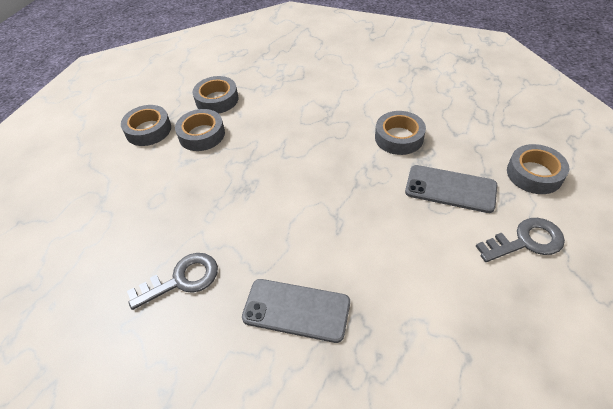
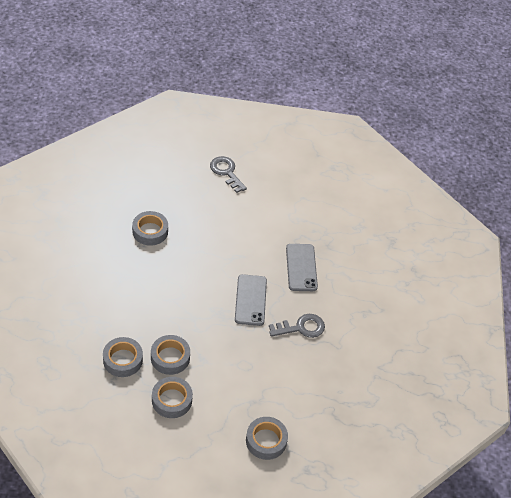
camera: 115 degrees left, 0 degrees up
(181, 280) = (301, 328): grey key -> grey key turned 120 degrees clockwise
(450, 189) = (194, 203): grey phone -> grey phone (250, 300)
(534, 174) = (172, 164): grey tape -> grey tape (266, 441)

